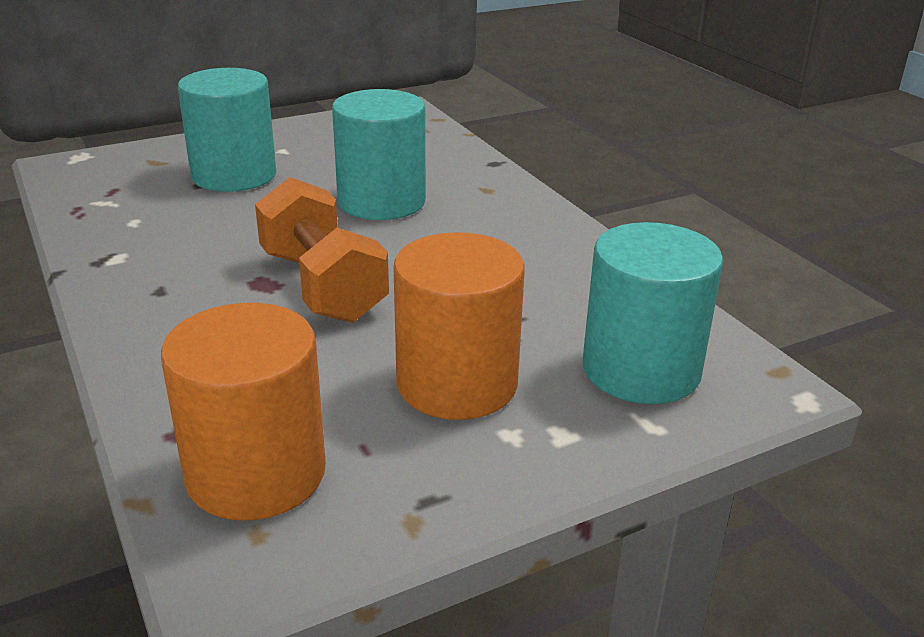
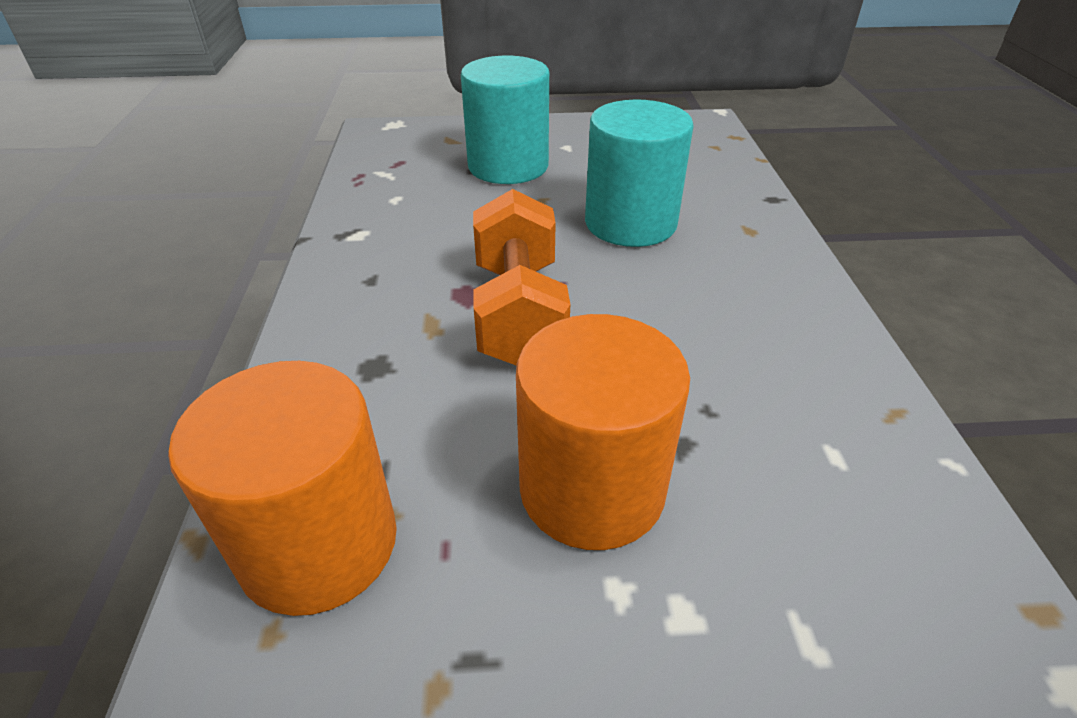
camera: 25 degrees right, 10 degrees up
(641, 370) = (832, 543): turquoise cylinder -> none

